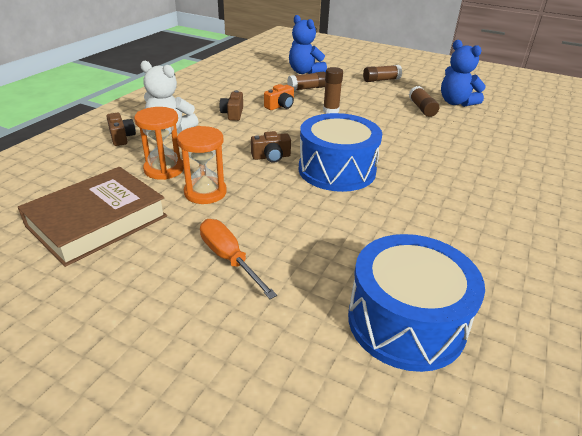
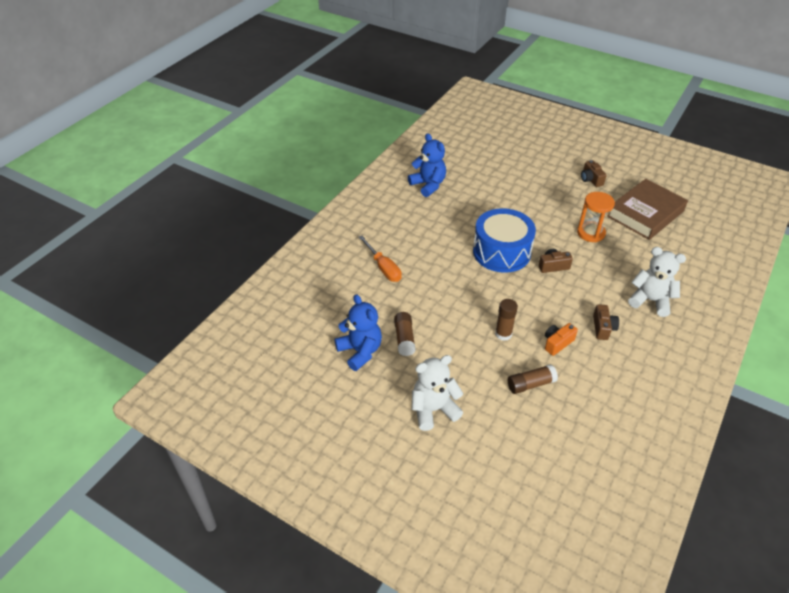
camera: 175 degrees left, 10 degrees up
(121, 137) = (686, 291): brown camera -> brown camera (591, 179)
(164, 169) = (629, 253): orange hourglass -> none
(229, 258) = (561, 191): orange screwdriver -> orange screwdriver (383, 268)
(305, 72) = (536, 434): blue teddy bear -> blue teddy bear (428, 185)
(381, 80) = (433, 410): brown glue stick -> white teddy bear
(406, 321) = (476, 165): blue drum -> none

